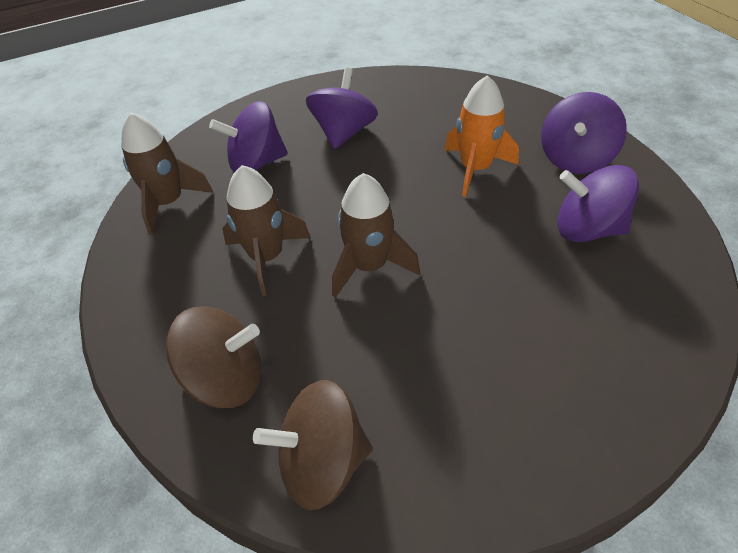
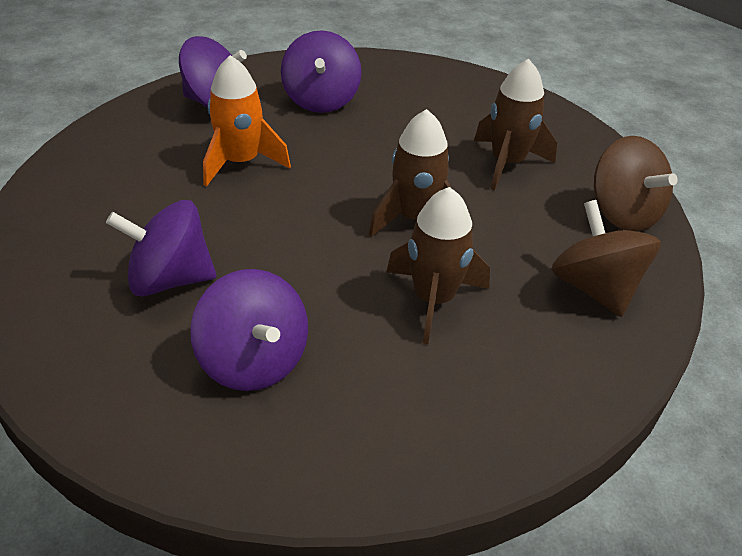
camera: 110 degrees left, 5 degrees down
(168, 203) = (368, 443): brown rocket -> brown rocket (507, 163)

